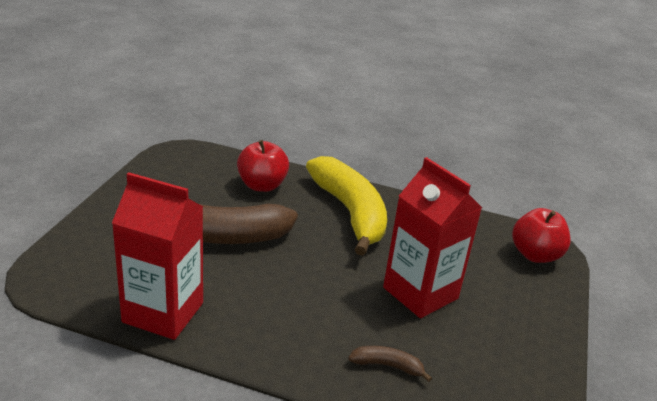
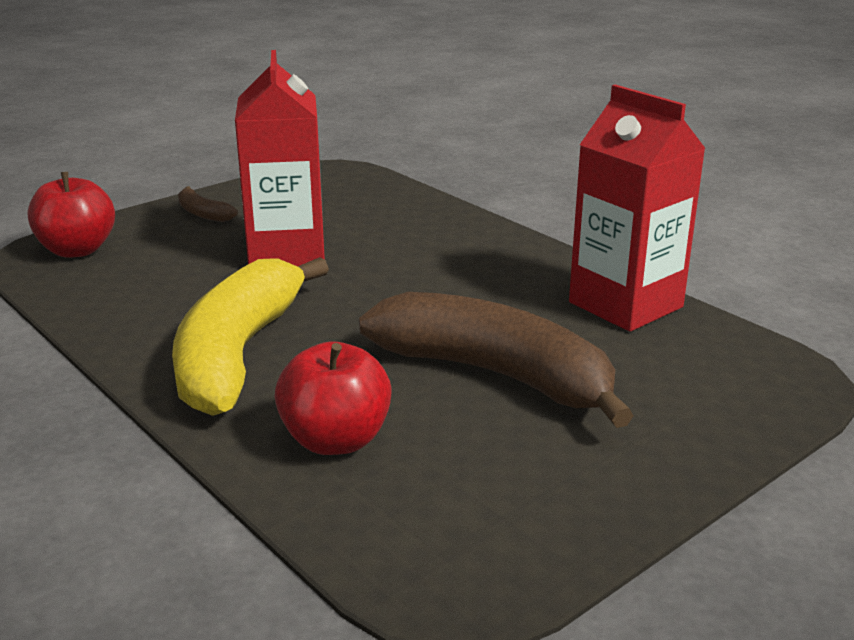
camera: 145 degrees left, 5 degrees down
(387, 366) = (406, 218): brown banana -> brown banana (203, 213)

